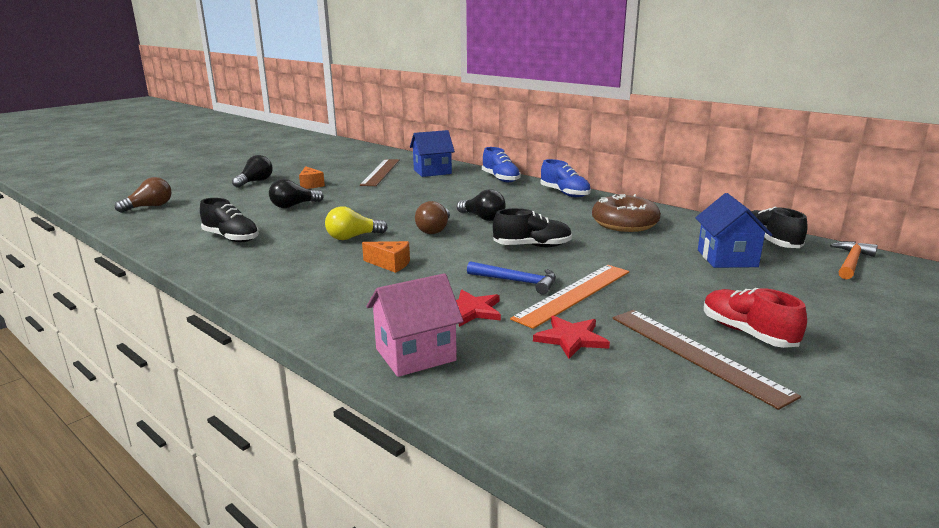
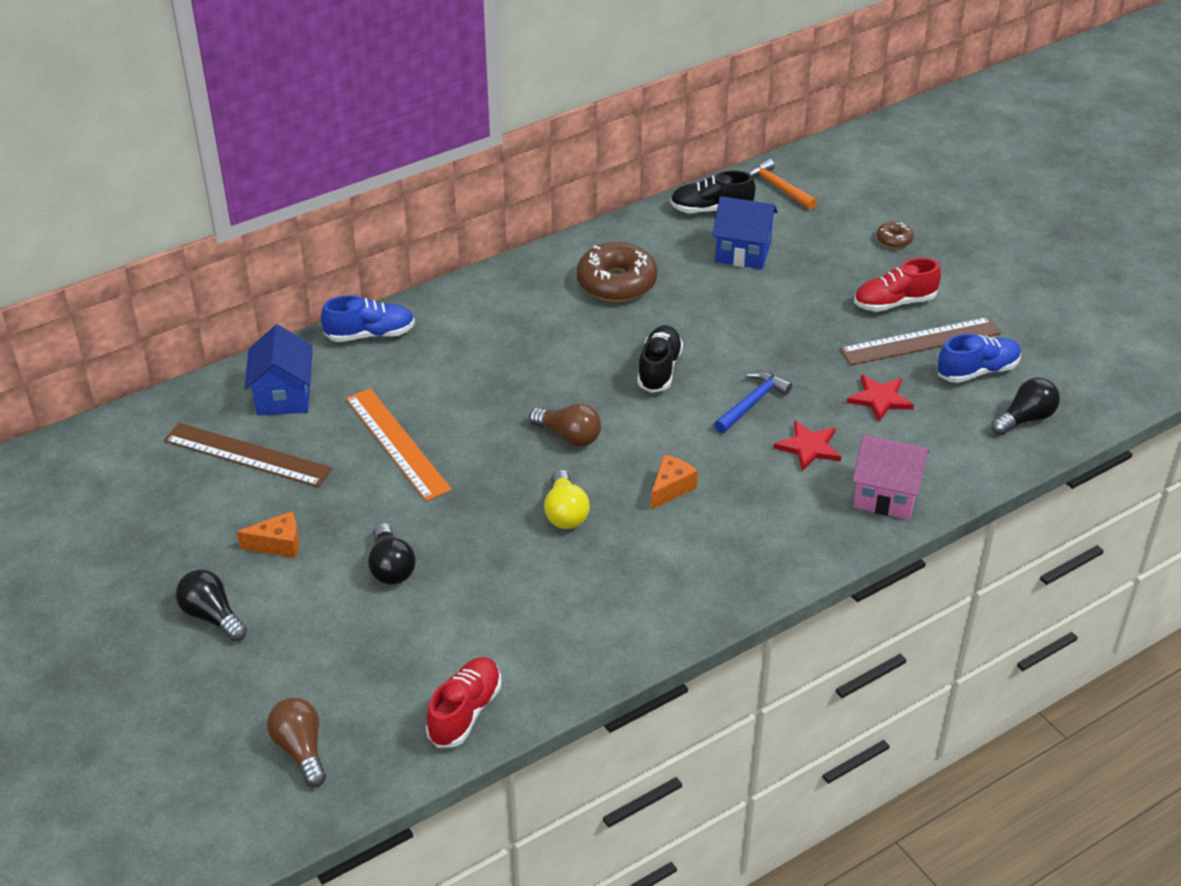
camera: 75 degrees left, 20 degrees up
(163, 234) = (465, 712): none -> red shoe
(231, 238) = (515, 634): black shoe -> none
(415, 354) = (886, 496): pink house -> pink house turned 60 degrees counterclockwise
(483, 218) = (542, 387): black light bulb -> black light bulb (1025, 419)
(565, 193) = (476, 295): blue shoe -> blue shoe (977, 371)
(574, 294) = (794, 373): orange ruler -> orange ruler (397, 443)
(864, 324) = (894, 240): none -> brown donut

